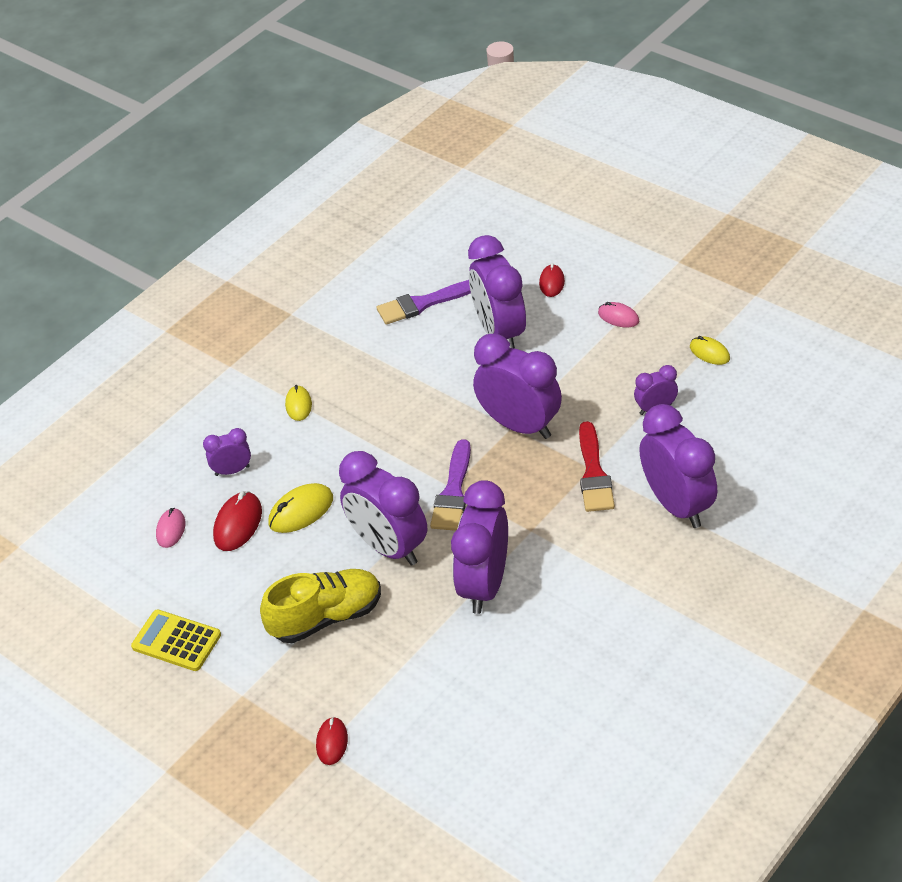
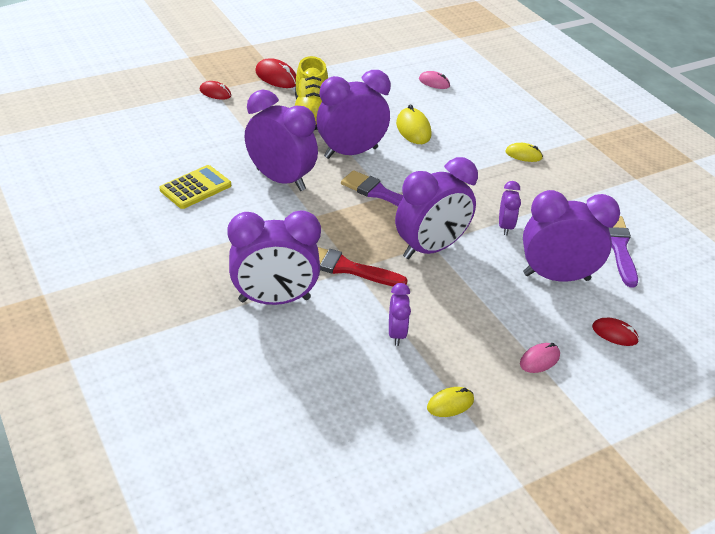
camera: 105 degrees right, 5 degrees down
(176, 641) = (340, 65): yellow calculator -> yellow calculator (195, 188)
(232, 470) = (472, 114): purple clock -> purple clock (505, 226)
(238, 524) = (420, 105): red mouse -> red mouse (276, 77)

